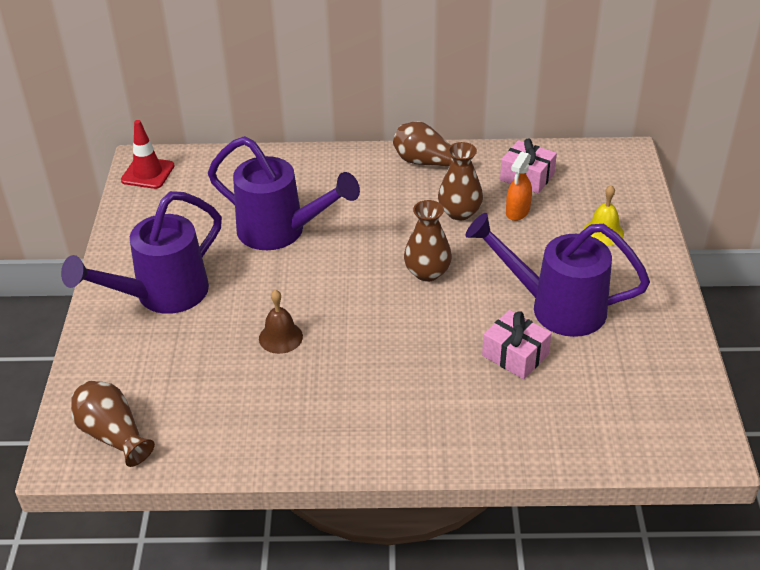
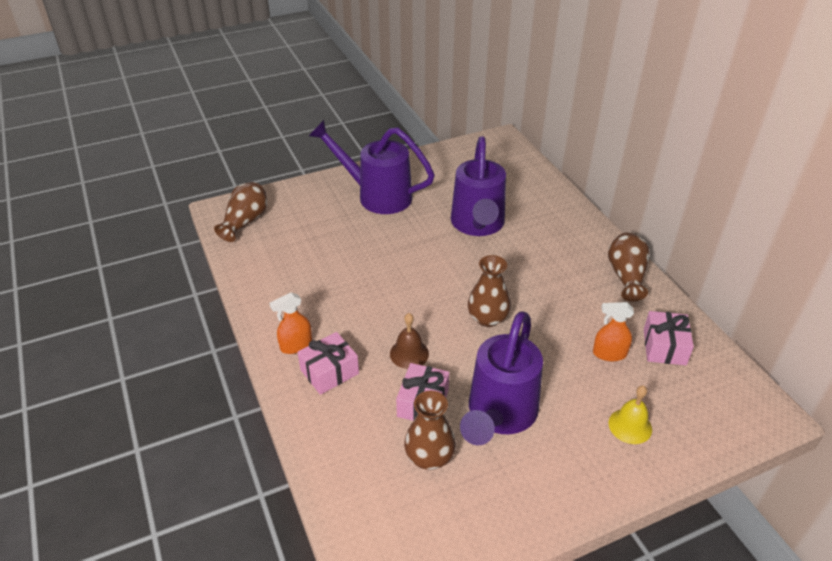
camera: 65 degrees right, 0 degrees up
(148, 173) = (491, 145): red traffic cone -> none
(280, 337) = (368, 262): brown bell -> brown bell (409, 353)
(379, 435) = (296, 345): none -> orange spray bottle
(435, 416) = (329, 372): none -> pink gift
(459, 212) = (577, 316): brown vase -> brown vase (429, 457)
(555, 307) = (499, 415): purple watering can -> purple watering can turned 150 degrees counterclockwise

